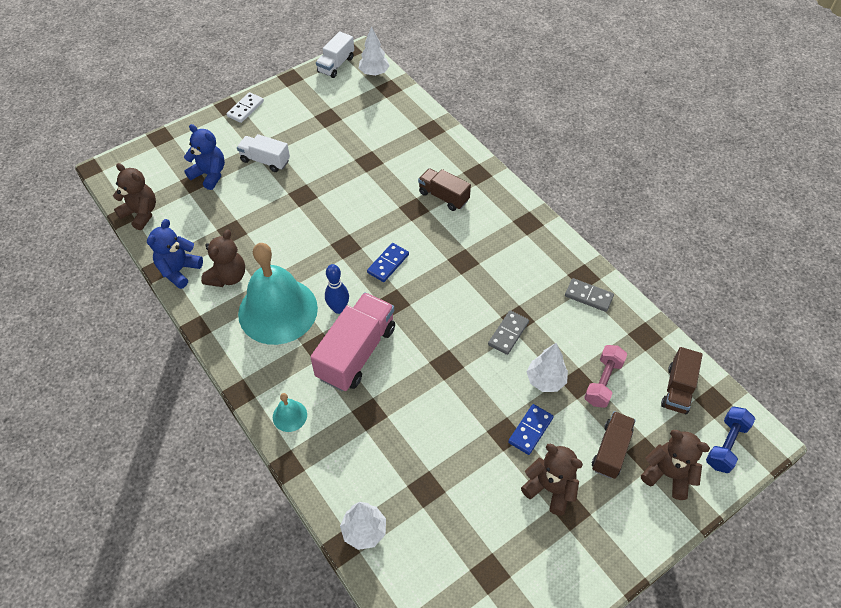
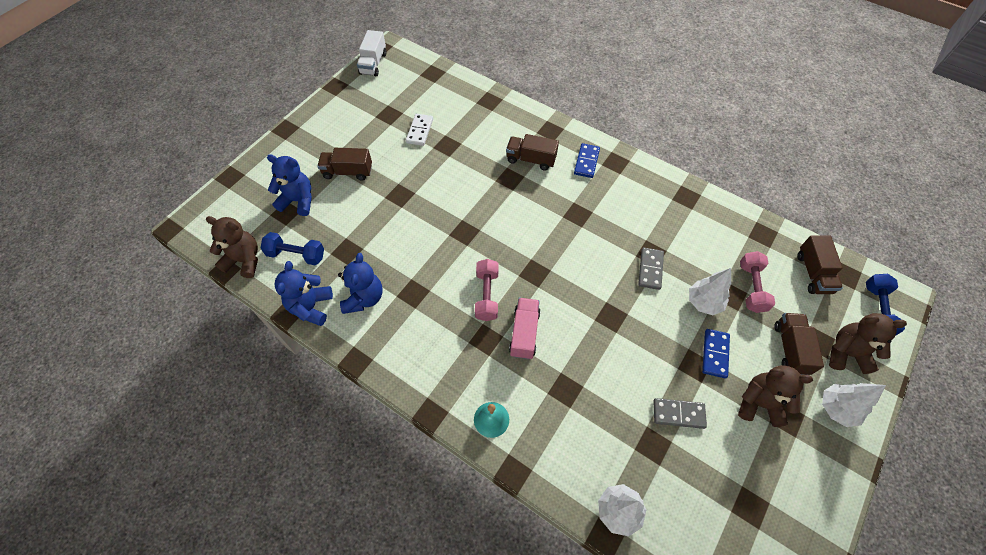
camera: 20 degrees left, 5 degrees up
(187, 222) = (296, 255): none -> blue dumbbell
(227, 277) = (364, 298): brown teddy bear -> blue teddy bear
(245, 109) = (305, 127): white domino -> white domino (419, 131)
(265, 161) = (348, 172): white truck -> brown truck
(278, 310) = (429, 316): turquoise bell -> none
(338, 308) = (487, 295): blue bowling pin -> pink dumbbell
(356, 352) = (524, 333): pink truck -> pink truck, size x0.60
(374, 73) = (412, 63): white tree -> white tree (836, 409)
(388, 264) = (512, 237): blue domino -> blue domino (586, 162)
(588, 296) = (699, 213): grey domino -> grey domino (678, 414)

